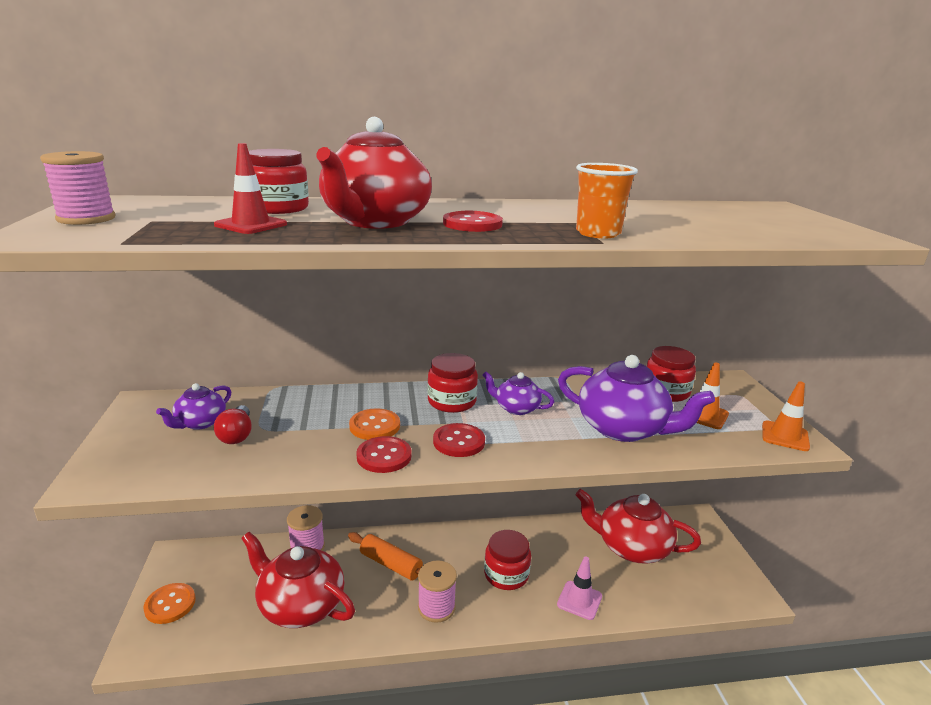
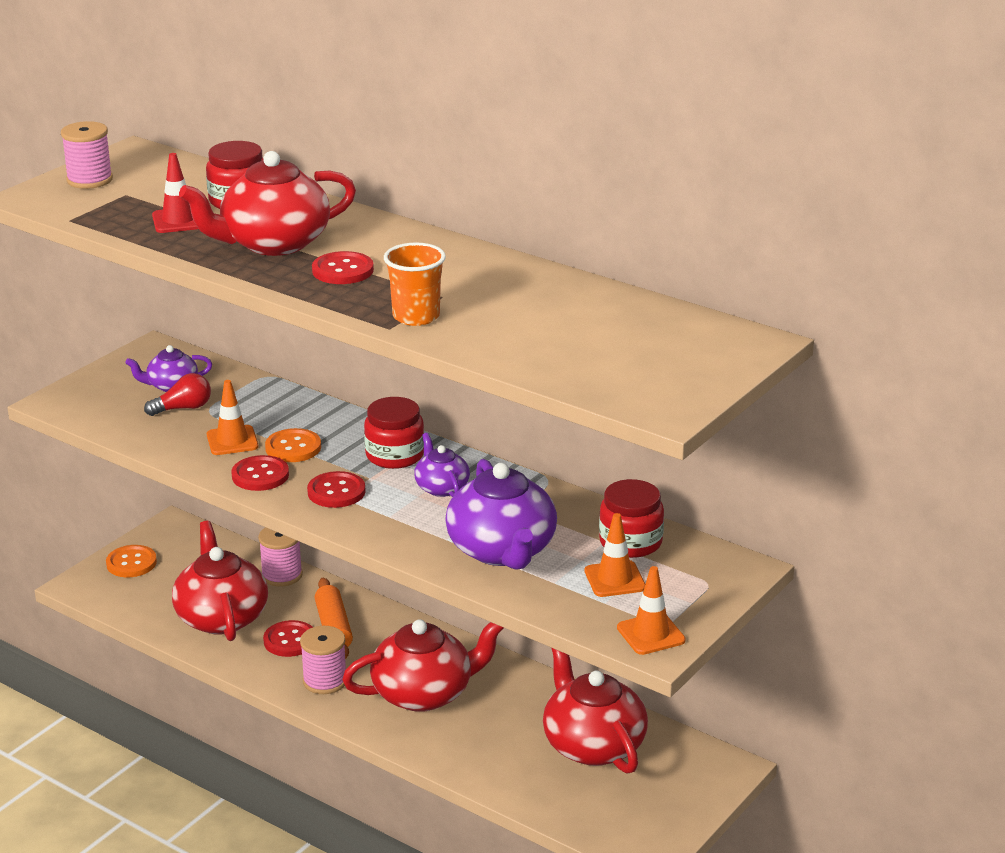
camera: 45 degrees right, 5 degrees up
(237, 435) = (183, 408): red light bulb -> red light bulb turned 150 degrees counterclockwise
(318, 441) = (232, 441): none -> orange traffic cone
(373, 592) = (290, 640): none -> red button
(506, 574) = (424, 693): red jar -> red teapot
(579, 600) = (459, 750): pink traffic cone -> none

